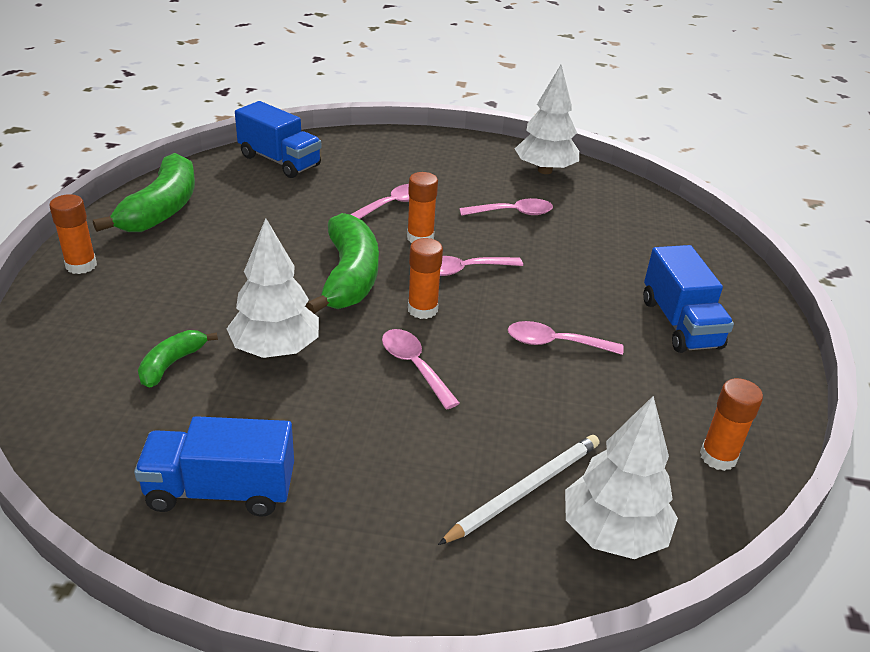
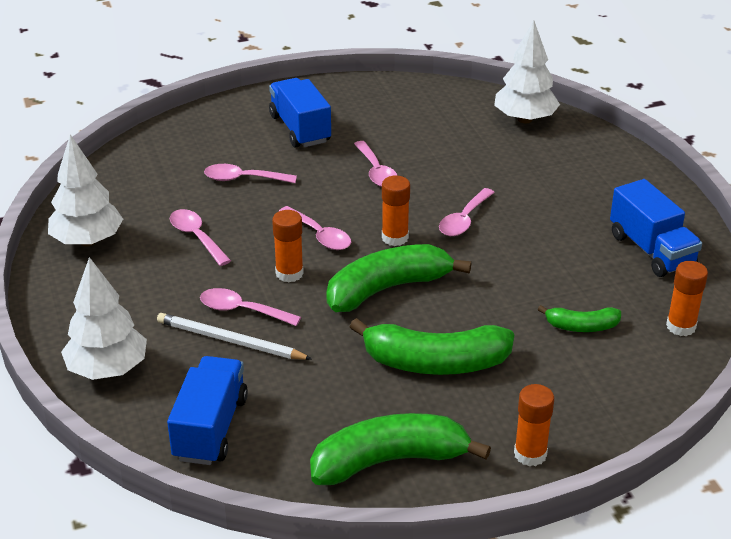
camera: 115 degrees left, 0 degrees up
(230, 264) = (435, 363): none -> green banana
(276, 349) = (513, 286): white tree -> white tree (107, 369)
(525, 490) = (526, 151): white pencil -> white pencil (230, 340)
(594, 260) = (243, 179): none -> pink spoon
(680, 323) = (300, 129): blue truck -> blue truck turned 75 degrees counterclockwise
(718, 457) = (428, 98): orange glue stick -> orange glue stick (681, 326)

